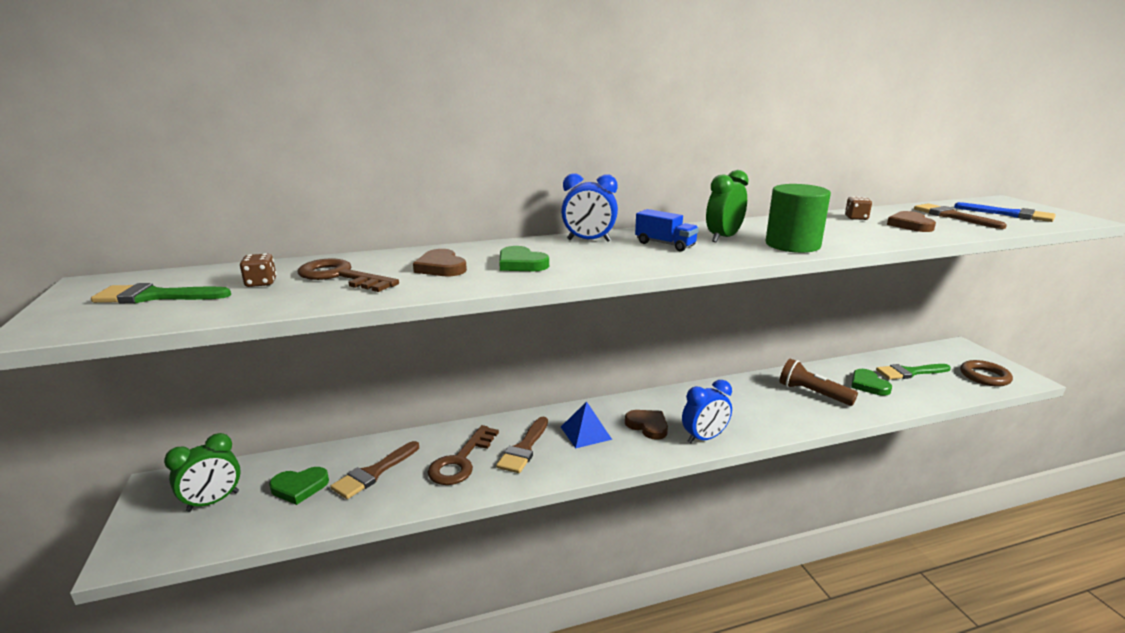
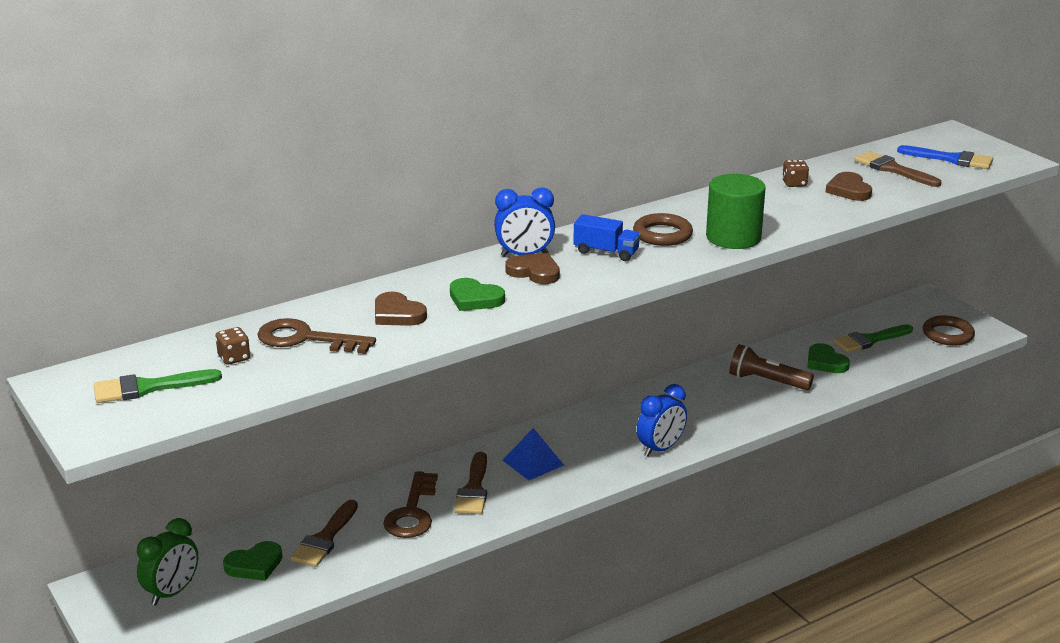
camera: 15 degrees left, 5 degrees up
(648, 426) = (597, 445): brown heart -> brown heart (534, 272)
(723, 238) = (662, 234): green clock -> brown ring

